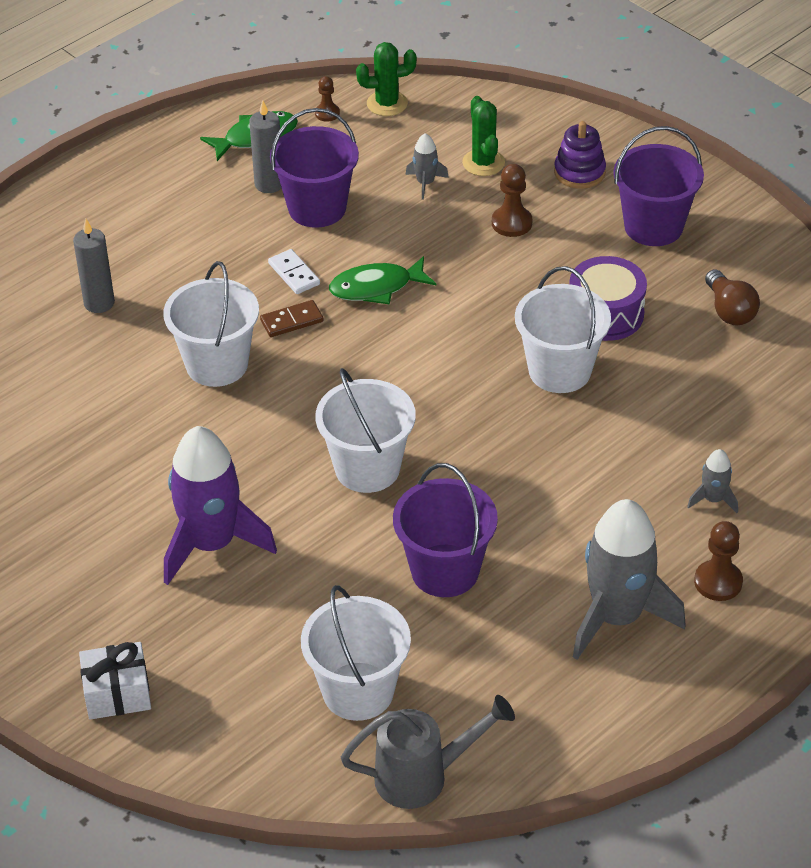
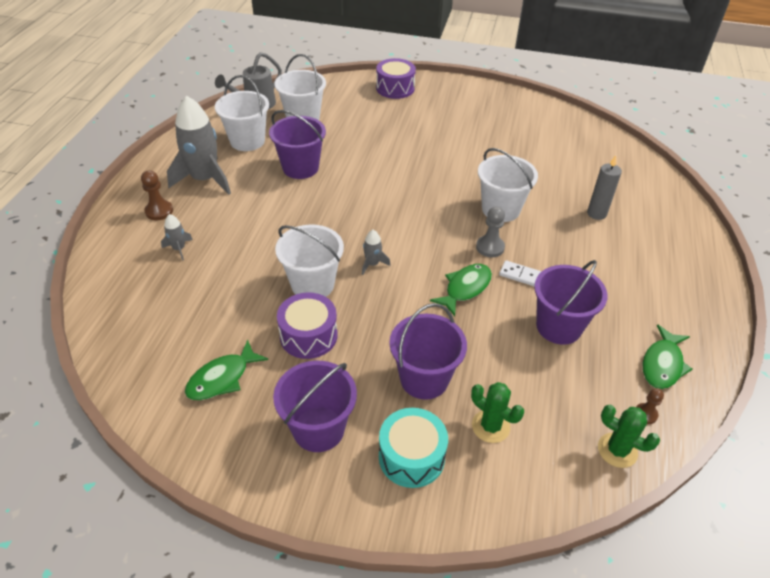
camera: 145 degrees right, 0 degrees up
(117, 693) = (395, 88): white gift -> purple drum
(211, 543) = (414, 140): purple rocket -> none
(269, 184) = (607, 330): grey candle -> none
(292, 321) = (490, 247): brown domino -> grey pawn
(367, 468) = (375, 193): white bucket -> white bucket (247, 141)
(387, 103) = (617, 450): green cactus -> green cactus turned 75 degrees clockwise
(425, 183) = (512, 384): grey rocket -> grey rocket (372, 264)
(511, 223) = (424, 379): brown pawn -> purple bucket
(579, 172) = (411, 457): purple stacking toy -> turquoise drum
(729, 310) = (222, 378): brown light bulb -> green fish

